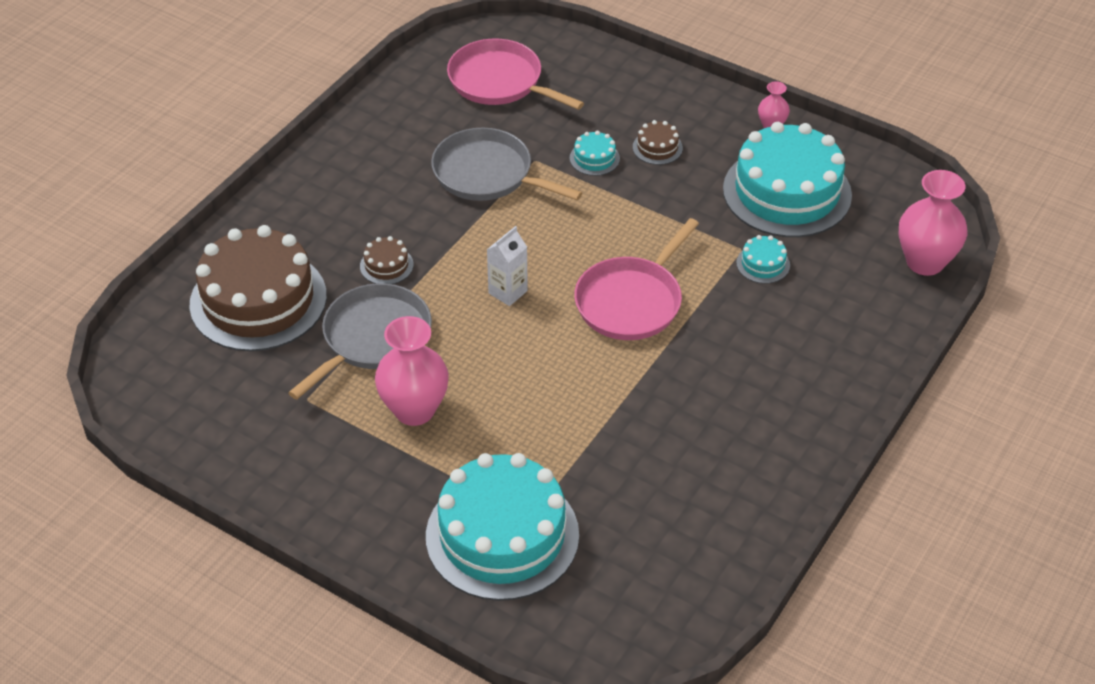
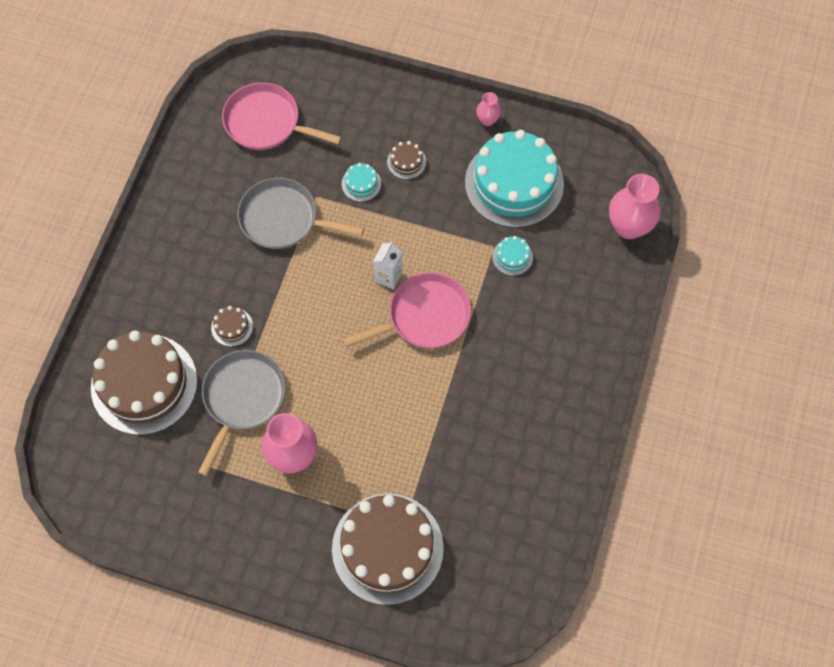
camera: 15 degrees left, 20 degrees up
(502, 535) = (387, 548): turquoise cake -> brown cake
(508, 292) = (331, 329): white carton -> white carton (388, 276)
(631, 301) = (425, 316): pink pan -> pink pan turned 135 degrees counterclockwise

